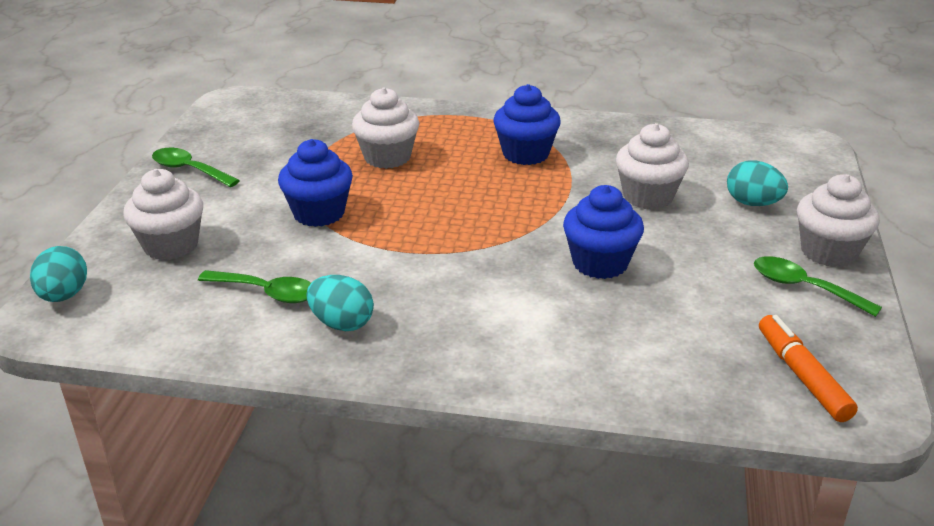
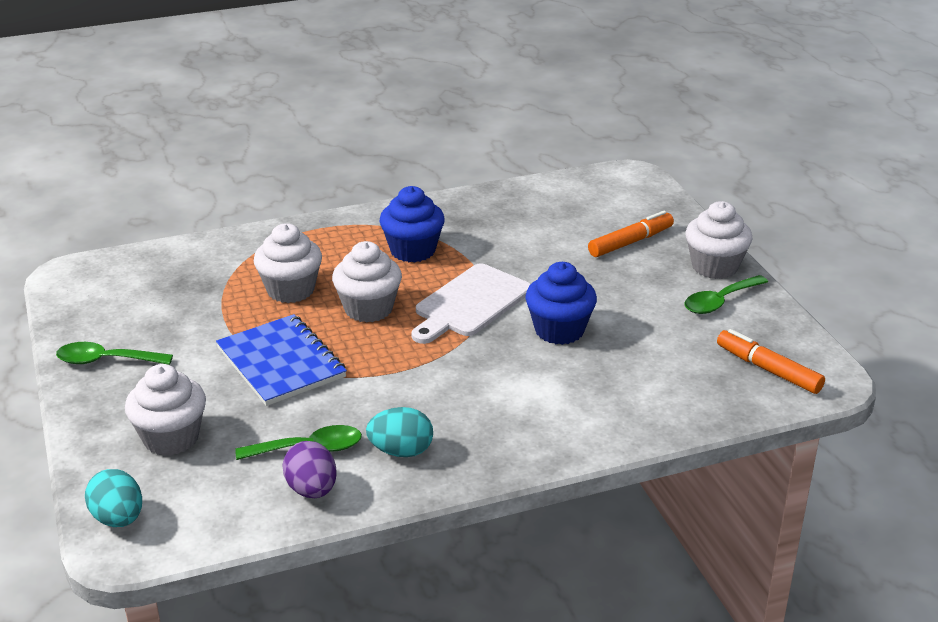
camera: 30 degrees left, 0 degrees up
(232, 329) = (312, 490): none -> purple egg
(319, 213) = (281, 363): blue cupcake -> blue notebook
(535, 213) = (470, 303): none -> white cutting board
(648, 196) = (547, 260): white cupcake -> white cupcake (368, 309)
(753, 203) = (631, 242): turquoise egg -> orange marker
(804, 288) = (720, 301): green spoon -> green spoon turned 45 degrees counterclockwise

